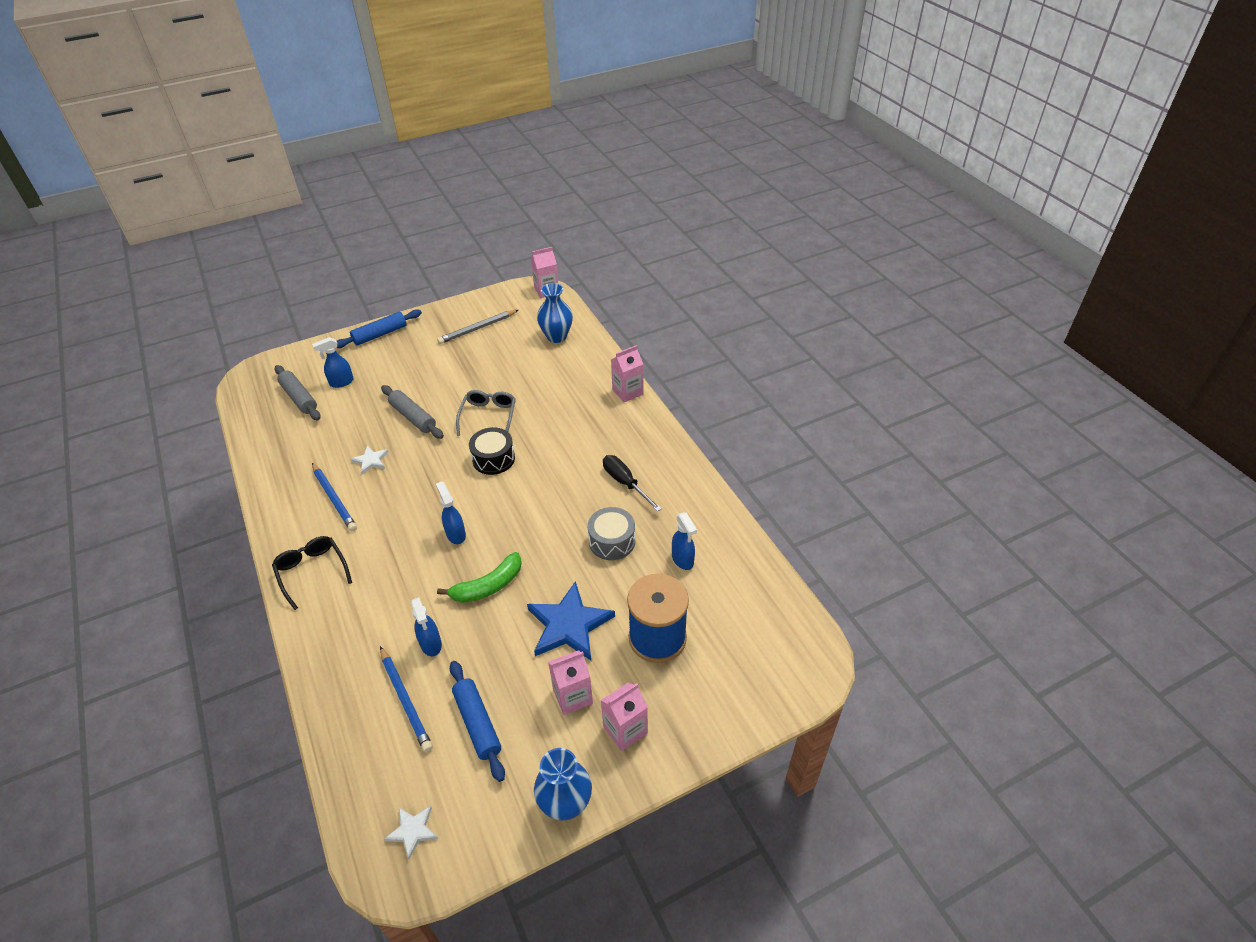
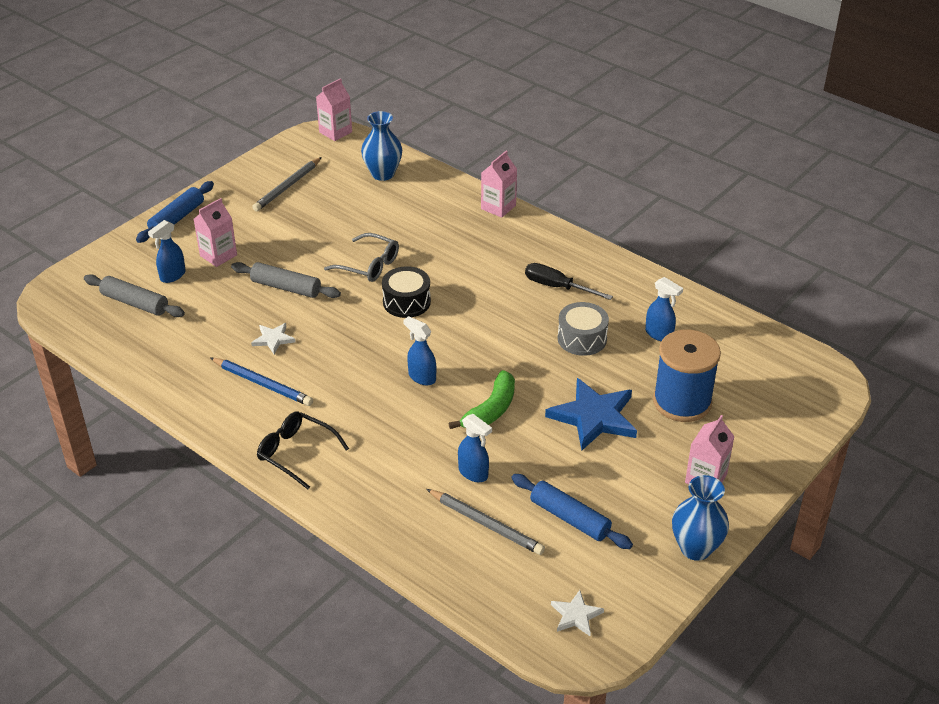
camera: 25 degrees left, 5 degrees down
(405, 700) = (486, 524): blue pencil -> grey pencil
(488, 416) = (369, 265): grey glasses -> grey glasses turned 135 degrees clockwise
(572, 696) = (640, 469): pink carton -> pink carton (218, 255)

